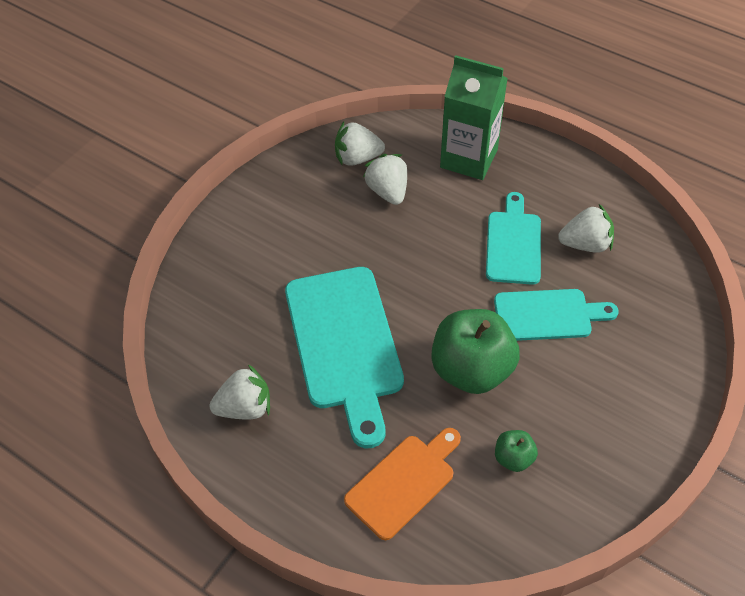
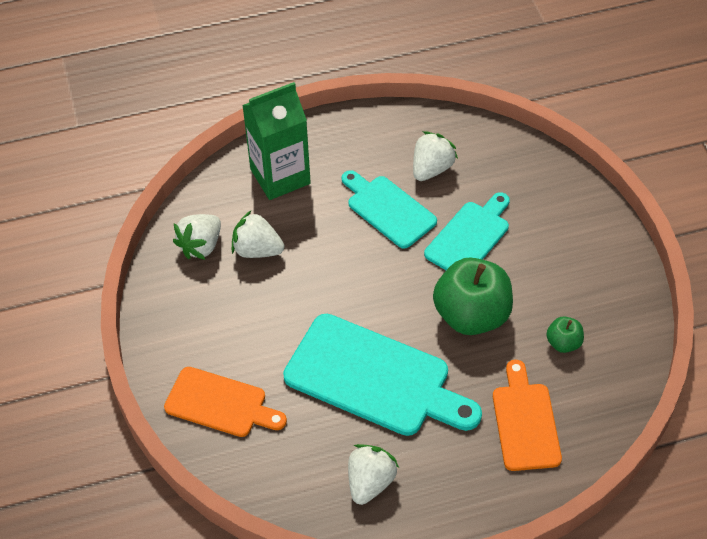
camera: 50 degrees left, 0 degrees up
(232, 264) = (220, 403): none -> orange cutting board

